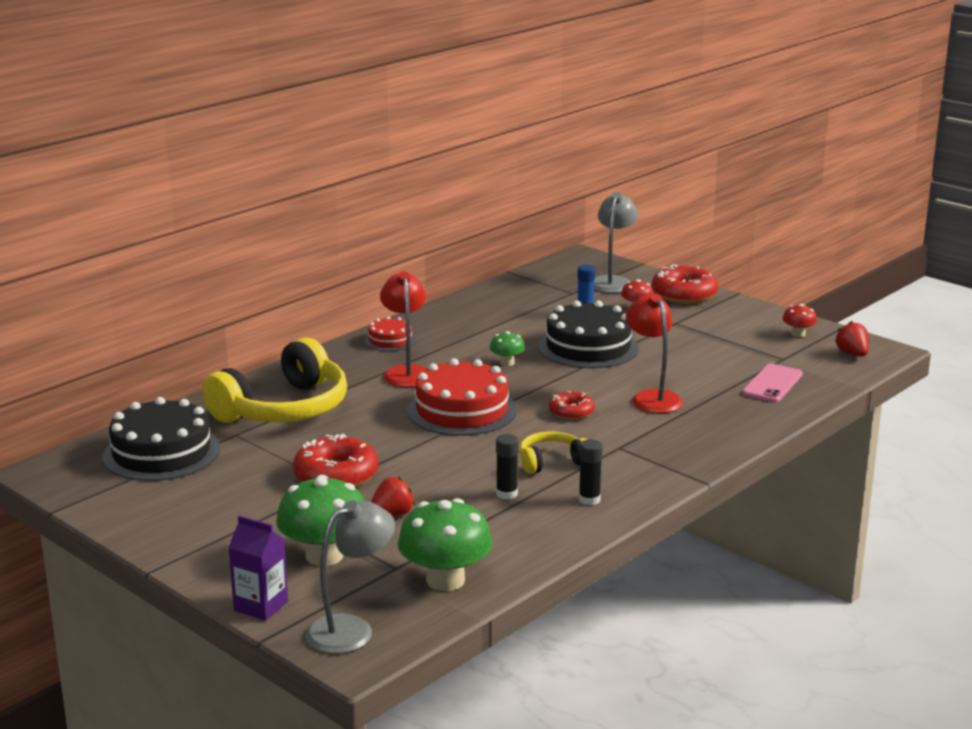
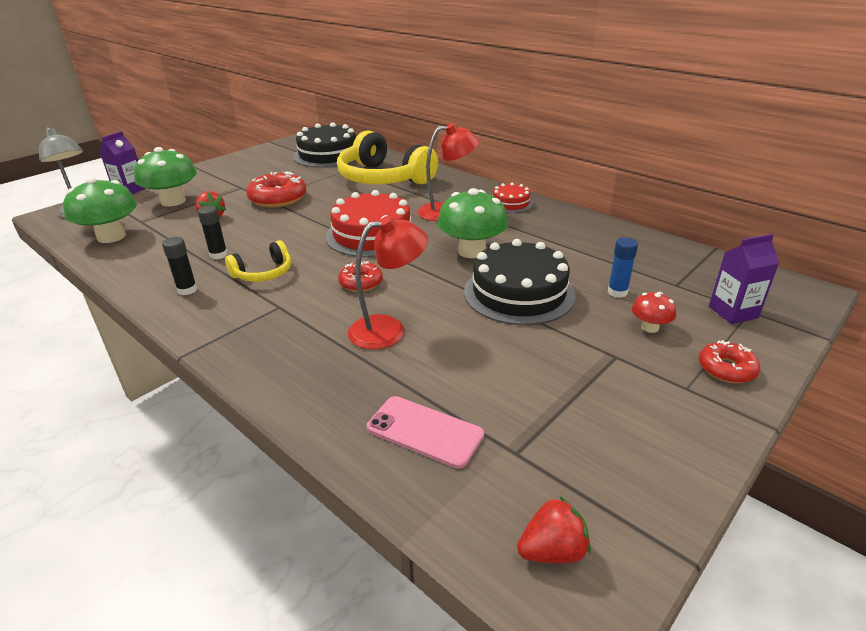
camera: 90 degrees right, 10 degrees up
(507, 363) = (471, 251): green mushroom -> green mushroom, size x2.02
(552, 462) = (263, 273): yellow headphones -> yellow headphones turned 75 degrees clockwise
(612, 282) = (733, 312): grey lamp -> purple carton
(684, 294) = (726, 369): red donut -> red donut, size x0.58
(798, 334) = (621, 483): red mushroom -> none

